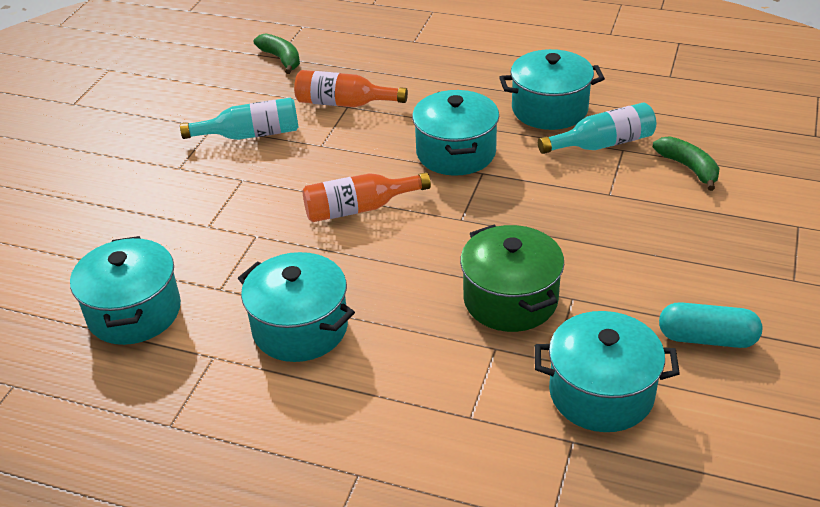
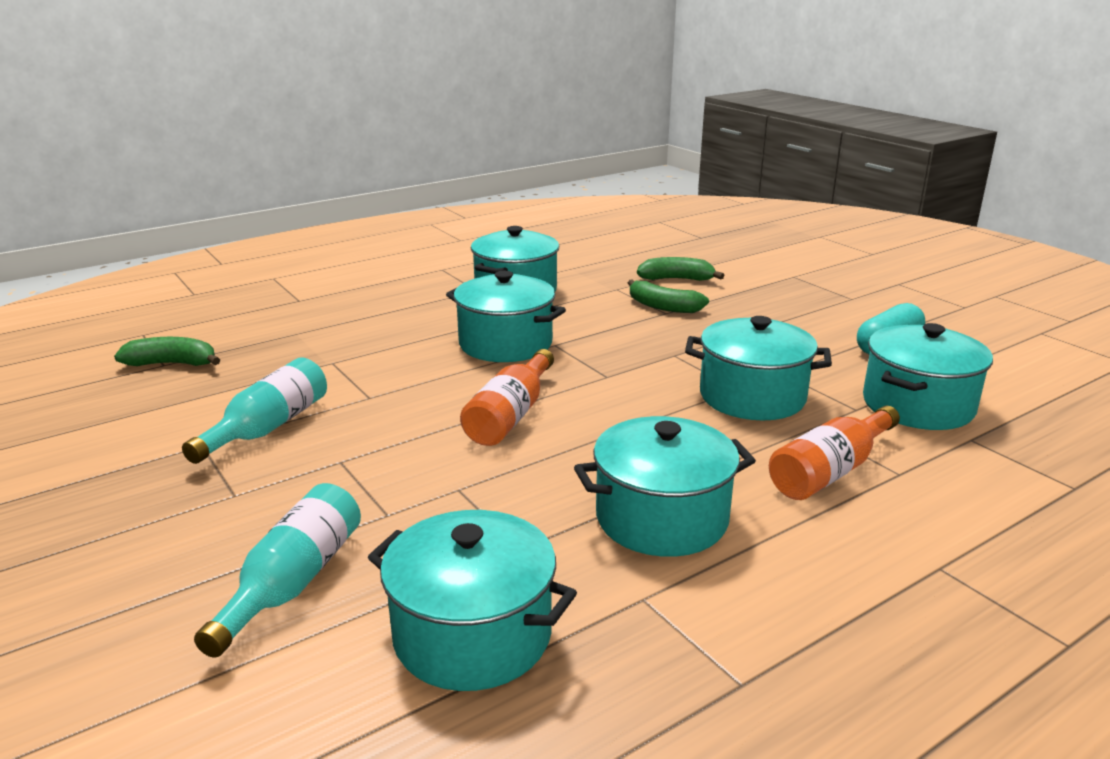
camera: 55 degrees left, 15 degrees down
(344, 103) = (324, 362): orange bottle -> orange bottle (830, 471)
(510, 299) = (752, 397): green pot -> turquoise pot
(602, 144) = (597, 292): turquoise bottle -> turquoise bottle (293, 582)
(619, 187) = (663, 307): none -> green banana

